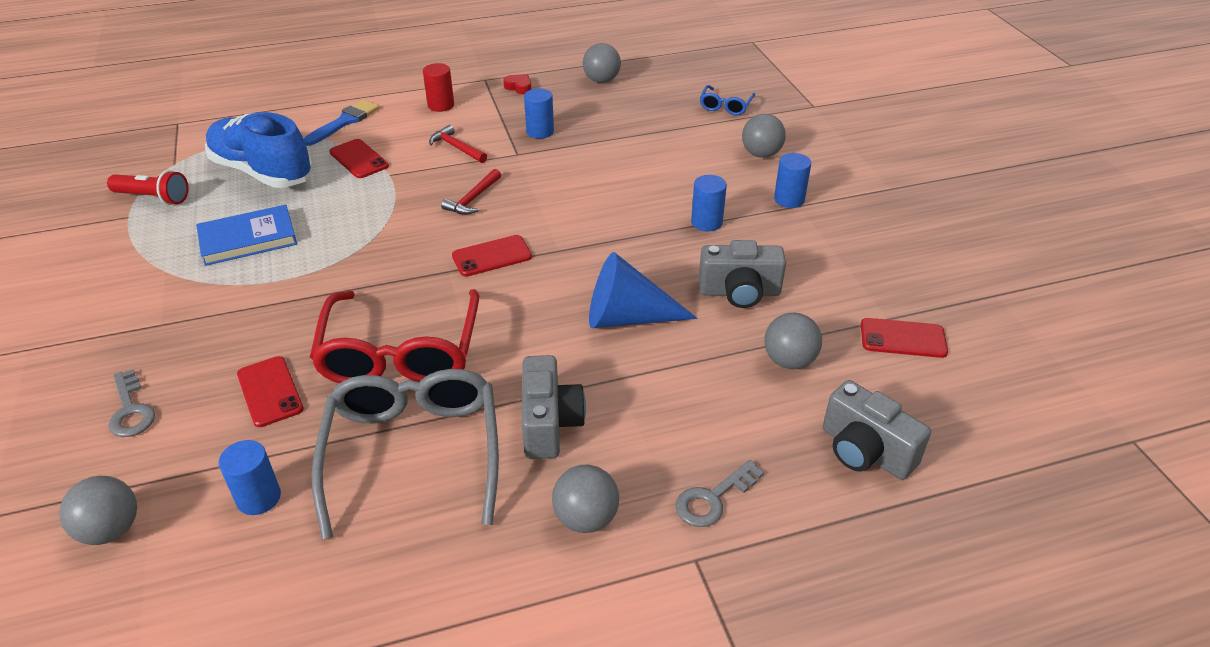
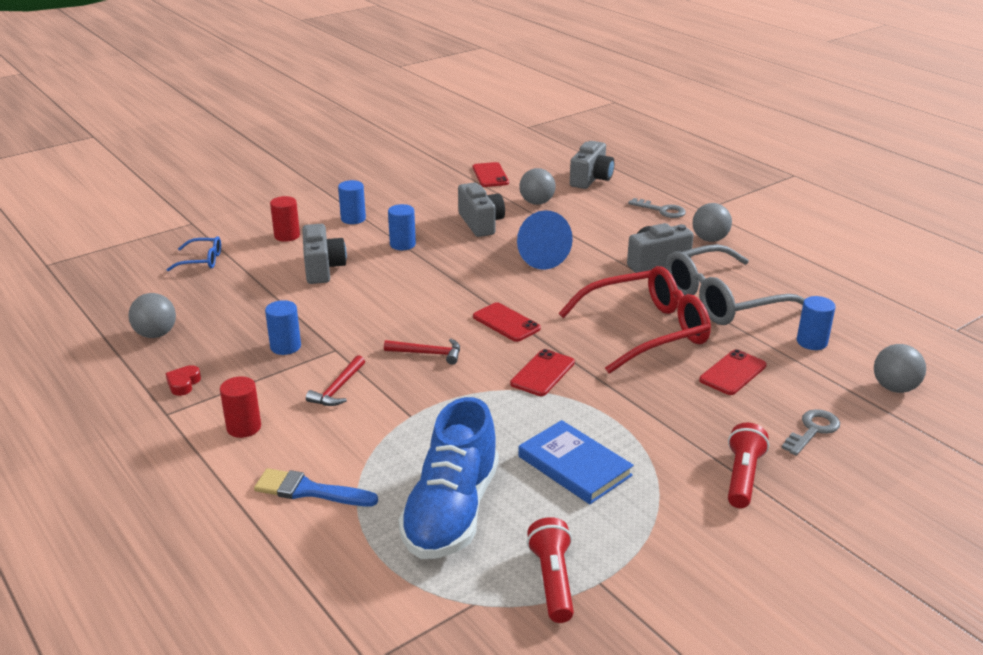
camera: 110 degrees left, 10 degrees down
(133, 329) = (742, 477): none -> red flashlight
(359, 159) = (390, 447): red phone -> red phone (543, 373)
(675, 166) = (322, 268): none -> grey camera
(761, 154) = (287, 236): grey ball -> red cylinder

